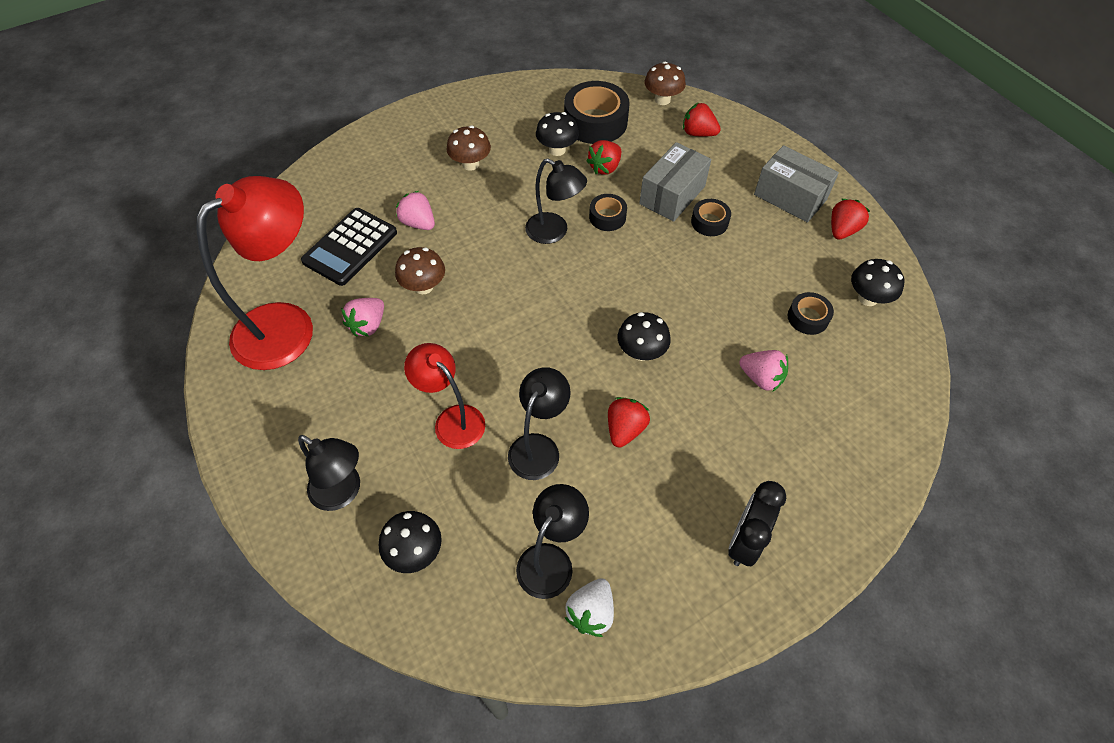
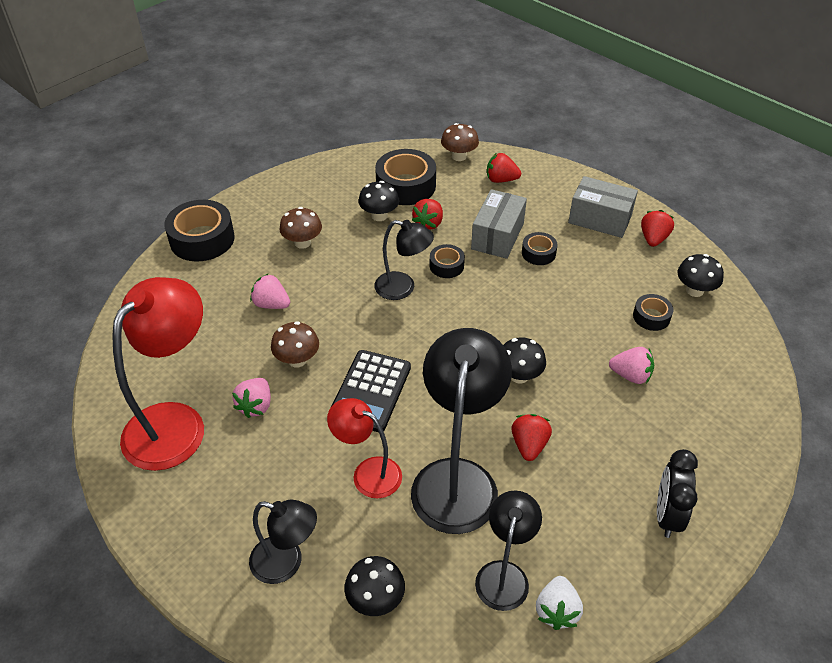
camera: 15 degrees left, 10 degrees down
(350, 247) = (212, 338): black calculator -> black calculator (370, 391)
(375, 142) = (202, 239): none -> black tape
(538, 447) = (457, 478): black lamp -> black lamp, size x1.76

